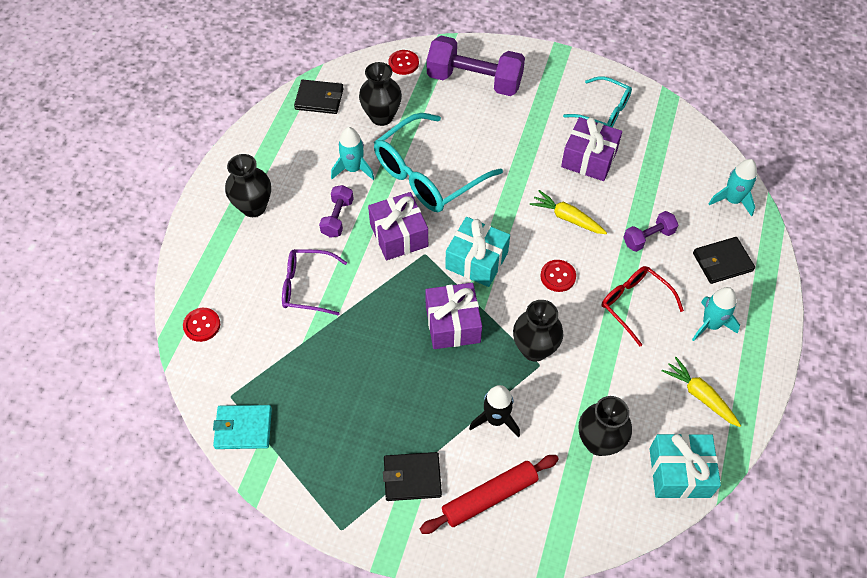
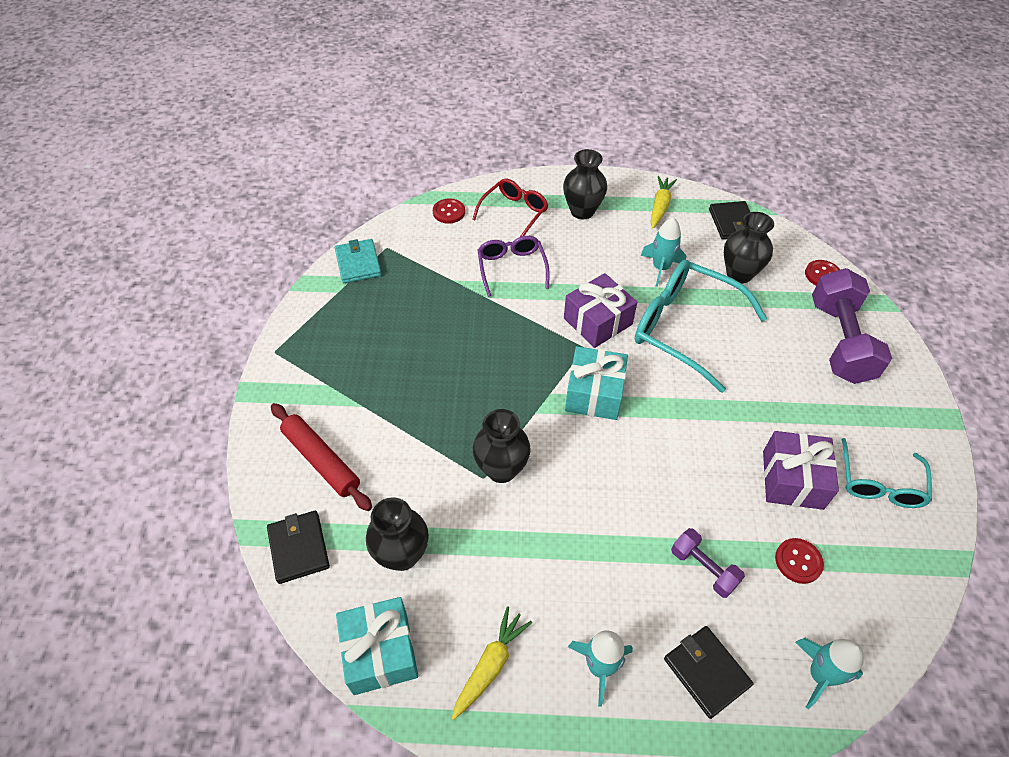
camera: 75 degrees right, 5 degrees down
(337, 218) = (597, 270): purple dumbbell -> none
(412, 478) = (332, 392): black wallet -> black wallet (298, 548)
(453, 324) = (508, 389): purple gift -> none
(496, 419) = (408, 449): black rocket -> none
(558, 276) = (604, 475): red button -> red button (798, 561)
(567, 218) = (691, 470): yellow carrot -> yellow carrot (660, 206)
(634, 304) = (597, 566): red glasses -> red glasses (514, 213)

